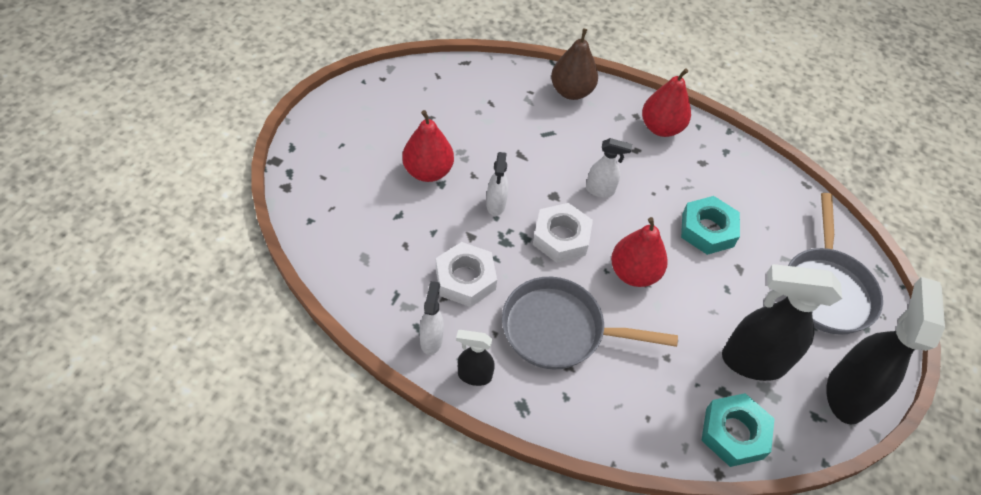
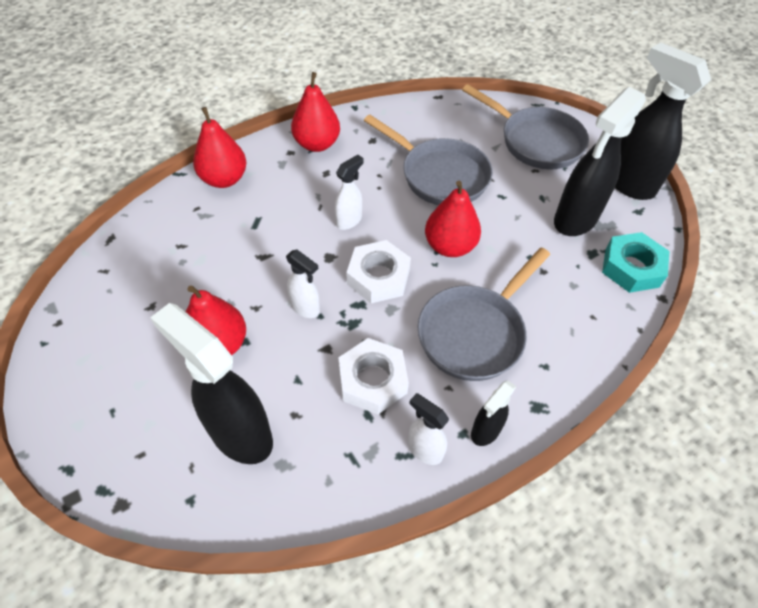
camera: 55 degrees left, 0 degrees up
(370, 221) = (240, 434): none -> black spray bottle
(571, 91) = (224, 179): brown pear -> red pear
(707, 230) = (439, 175): turquoise nut -> grey pan

